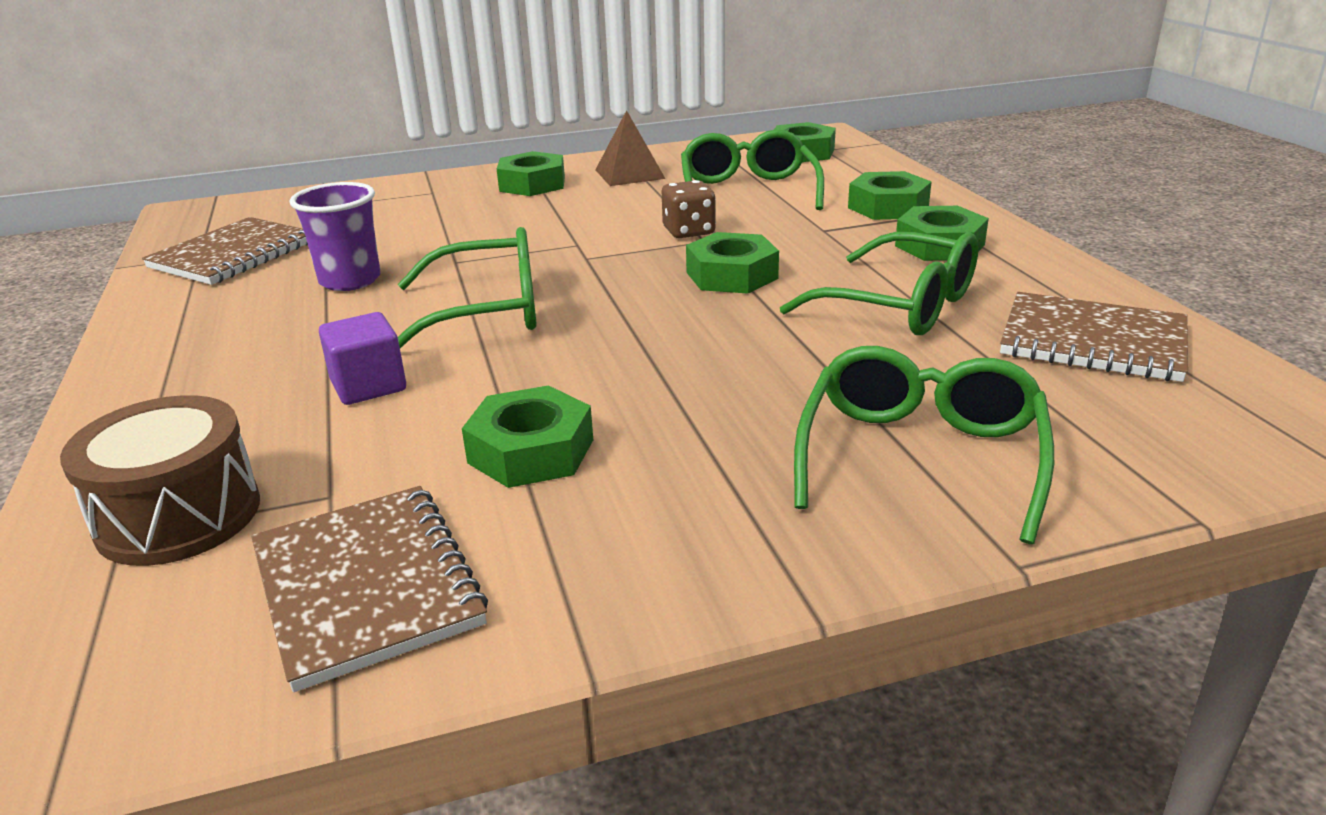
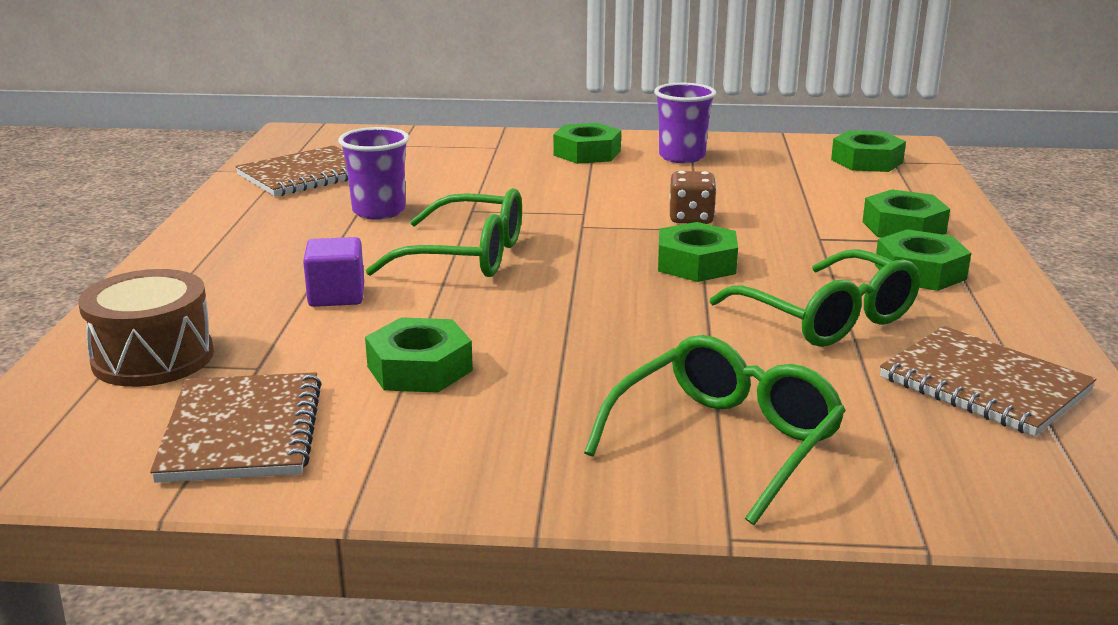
camera: 20 degrees right, 5 degrees down
(630, 174) = (682, 157): brown pyramid -> purple cup
(748, 191) = (779, 190): green glasses -> none

